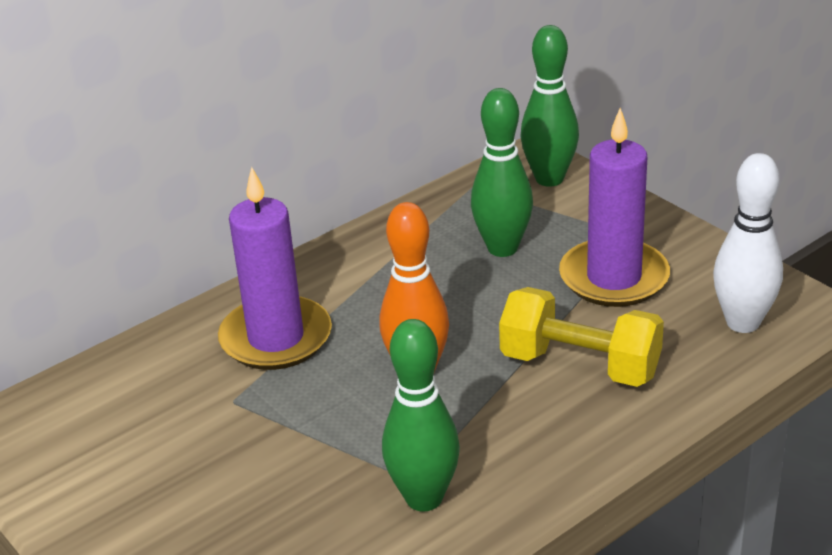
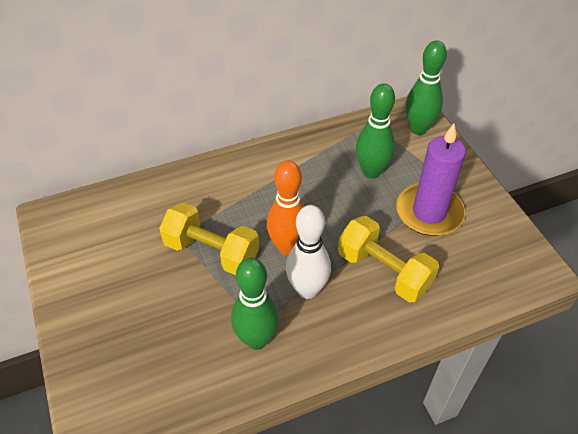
camera: 15 degrees right, 15 degrees up
(276, 338) = (219, 199): purple candle -> none
(297, 408) = (211, 252): none -> yellow dumbbell
(742, 323) = (495, 269): white bowling pin -> white bowling pin (307, 290)

